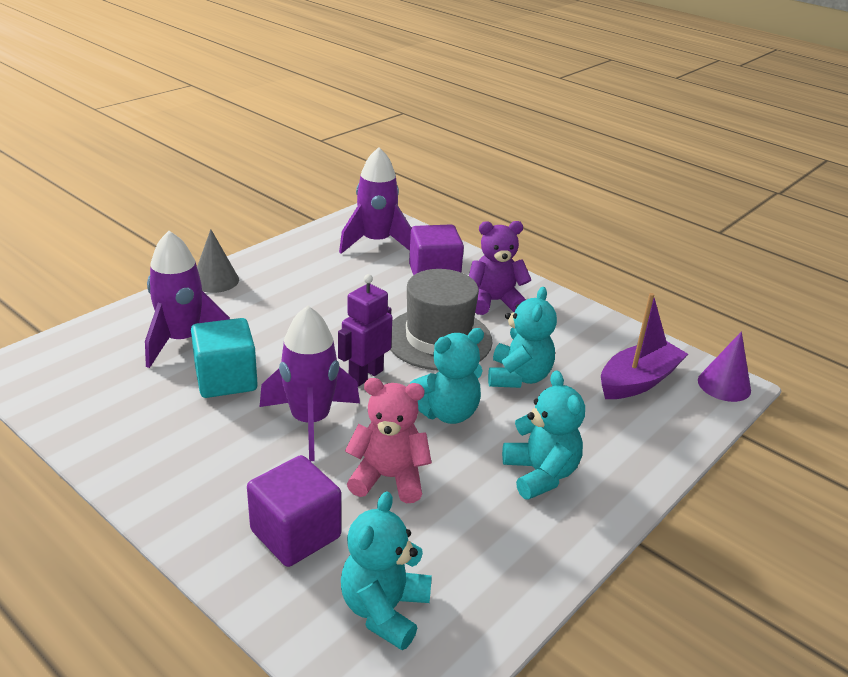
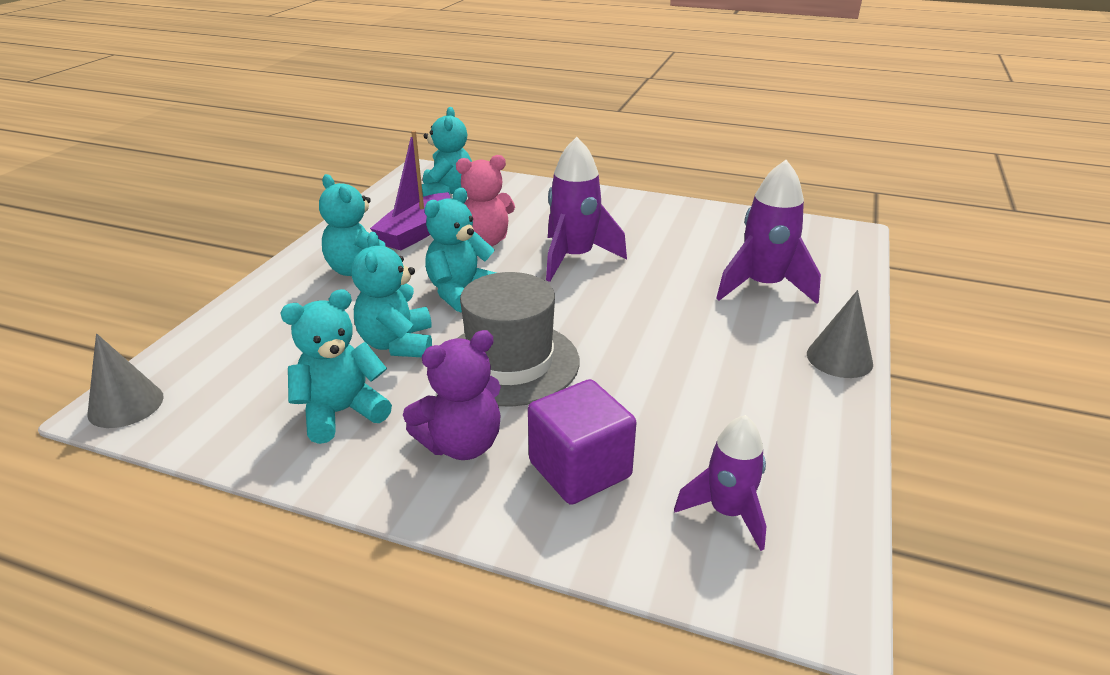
camera: 160 degrees right, 0 degrees up
(226, 379) = (678, 268): turquoise cube -> none
(295, 534) = (525, 206): purple cube -> none
(365, 375) = (560, 303): purple robot -> none
(376, 242) = (727, 512): purple rocket -> purple rocket, size x0.65
(567, 338) = (341, 412): none -> turquoise teddy bear
(638, 381) = (247, 378): purple boat -> purple boat (416, 232)
(724, 385) = (126, 405): purple cone -> grey cone

